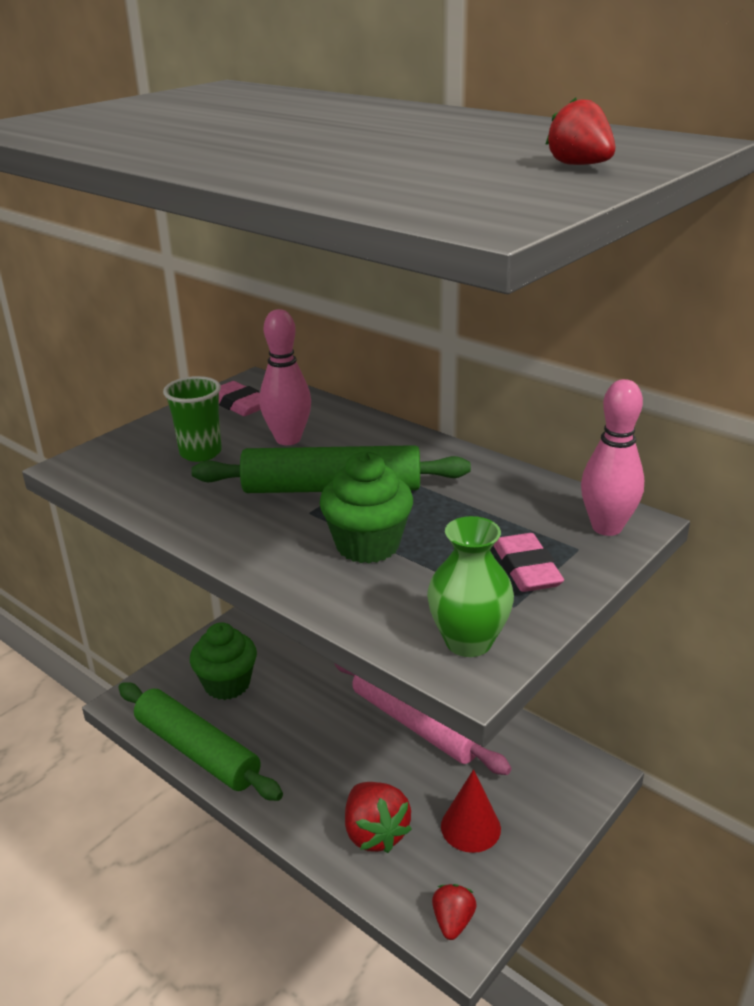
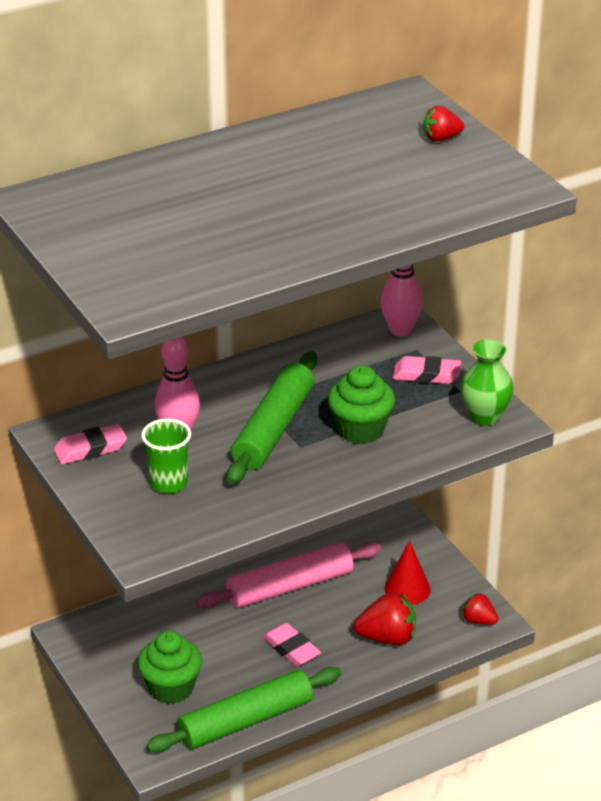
camera: 70 degrees left, 5 degrees up
(319, 754) = (291, 649): none -> pink eraser

